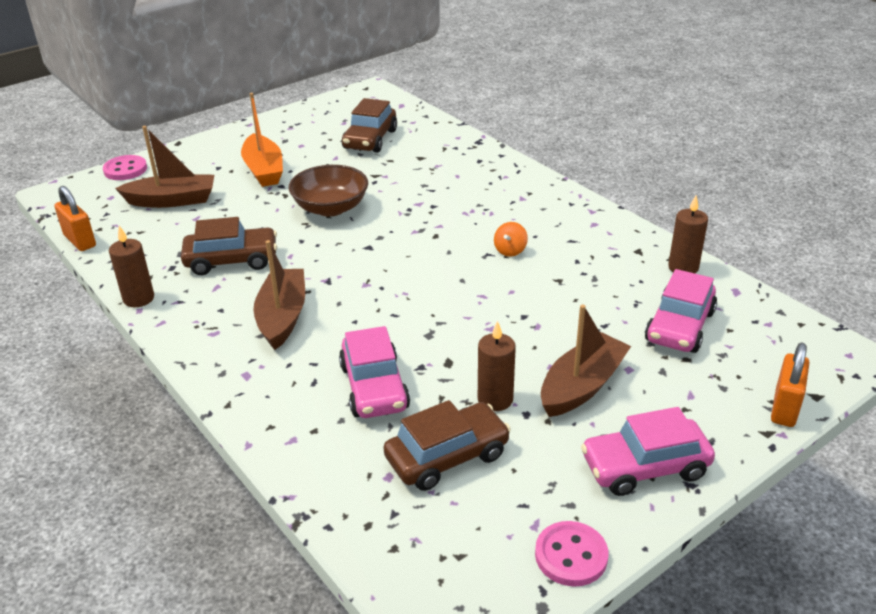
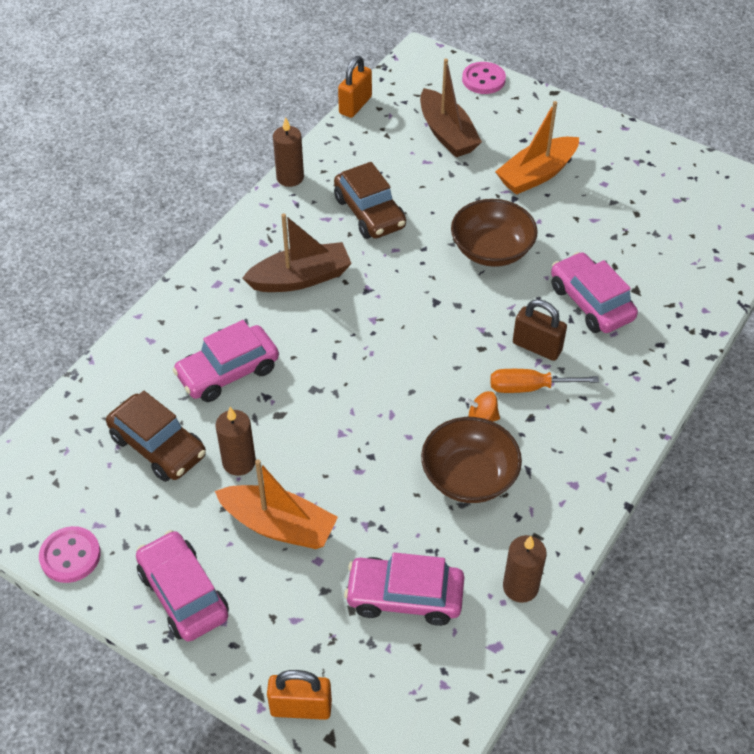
camera: 70 degrees right, 15 degrees up
(370, 139) = (651, 234): brown car -> none
(420, 177) = (591, 302): none -> pink car
(450, 210) = (537, 347): none -> brown padlock
(490, 222) = (529, 387): none -> orange screwdriver
(567, 269) = (469, 476): none -> brown bowl
(582, 386) = (279, 525): brown boat -> orange boat

